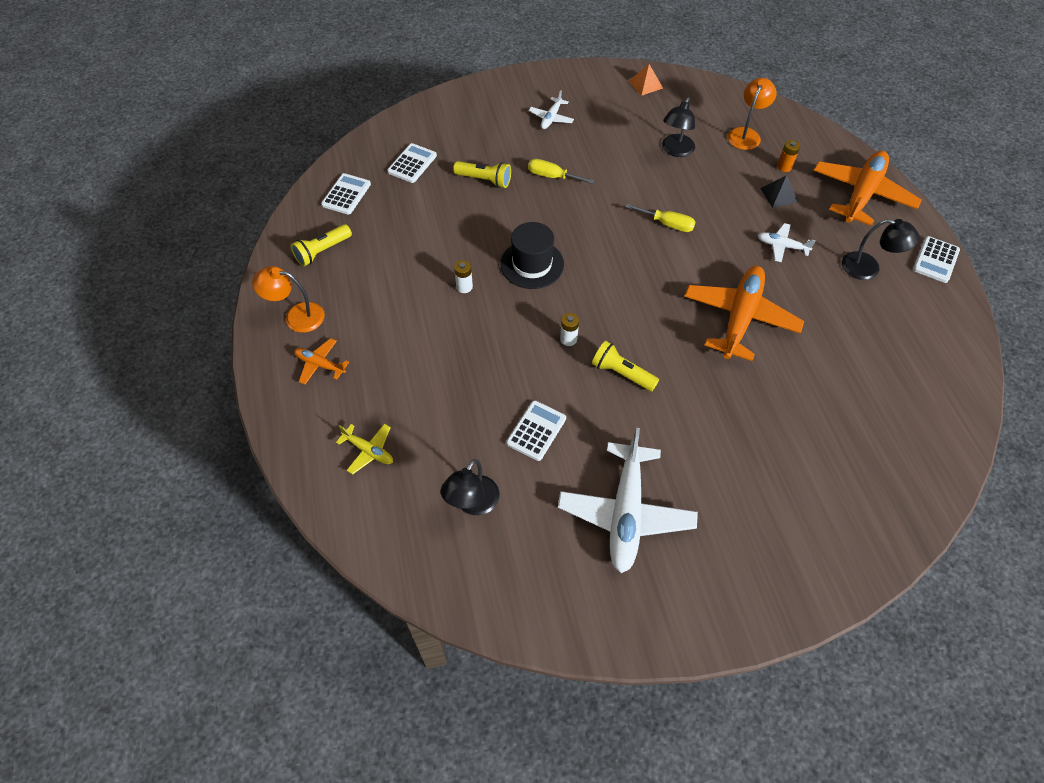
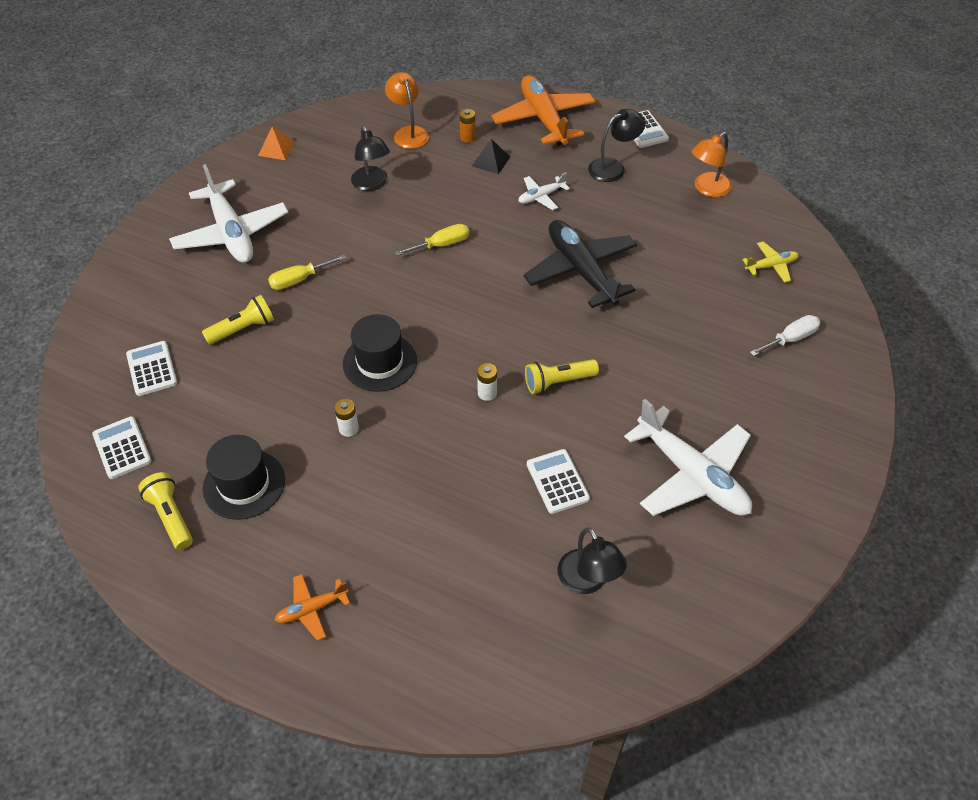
camera: 50 degrees left, 5 degrees down
(296, 316) = (228, 593): orange lamp -> orange lamp (707, 189)
(322, 251) = (171, 516): yellow flashlight -> yellow flashlight turned 150 degrees clockwise
(369, 451) = (455, 630): yellow plane -> yellow plane (771, 266)
(375, 267) = (244, 484): none -> black hat
(551, 118) = (231, 233): white plane -> white plane, size x2.11
(740, 317) = (580, 270): orange plane -> black plane
(834, 501) = (790, 339): none -> white screwdriver

